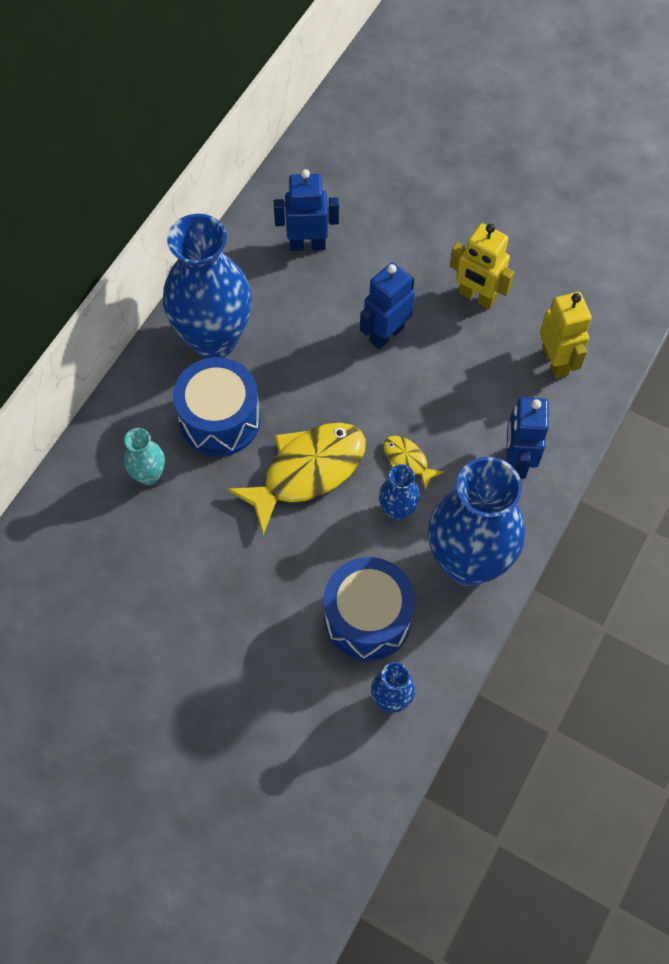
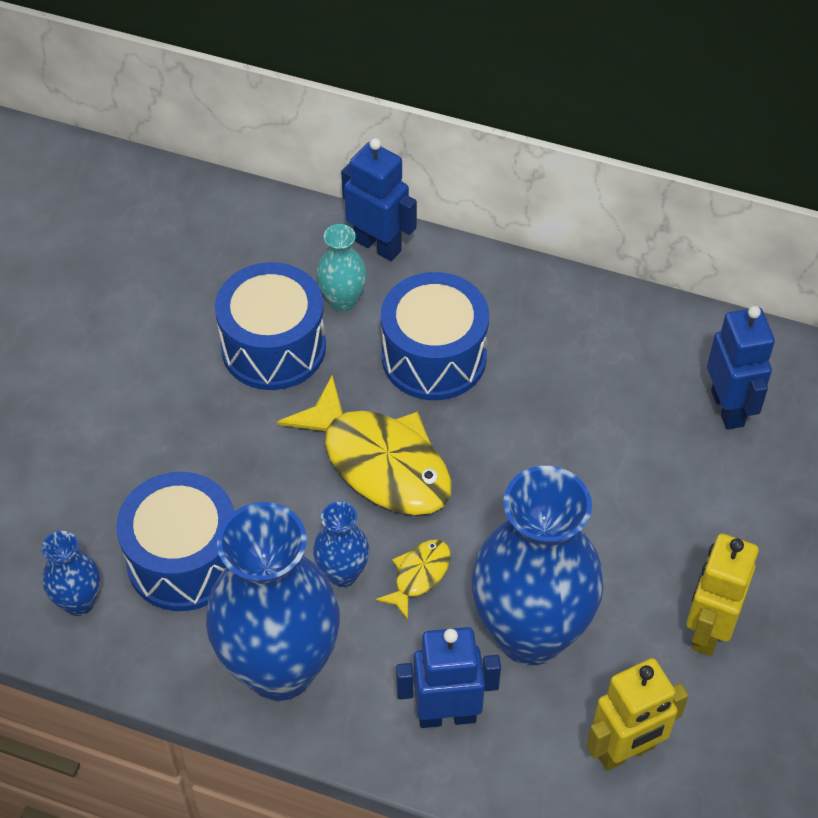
camera: 80 degrees right, 10 degrees down
(182, 531) = (273, 347): none -> blue drum
(214, 339) = (549, 330): blue vase -> blue vase (530, 634)
(386, 334) = (611, 522): blue robot -> blue robot (378, 245)

